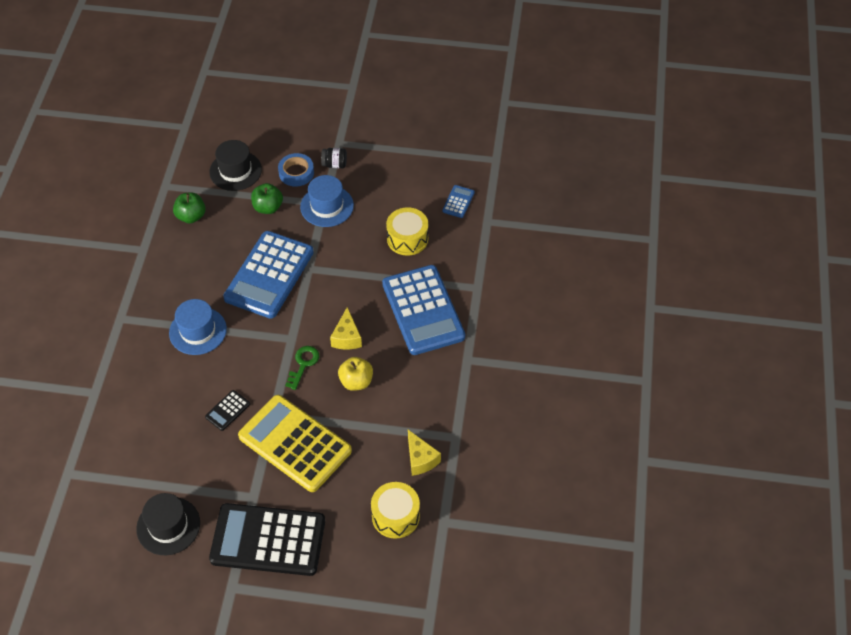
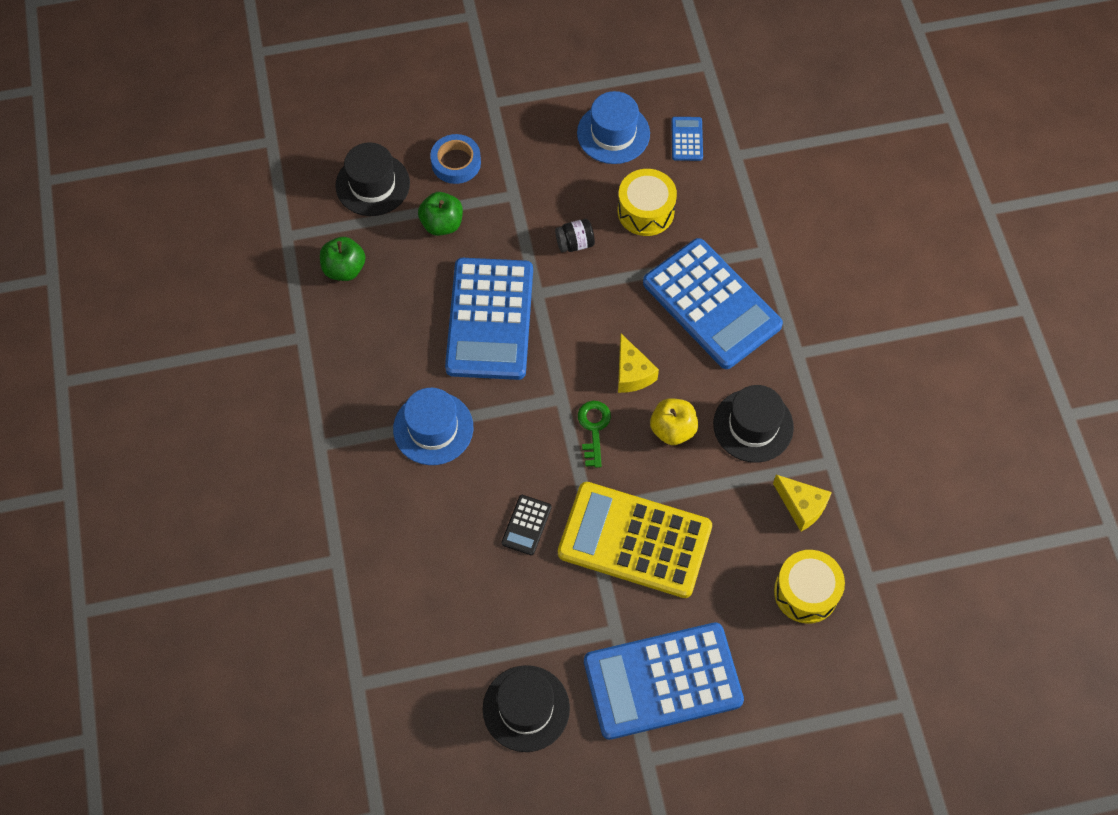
camera: 20 degrees left, 10 degrees up
(268, 540) = (662, 681): black calculator -> blue calculator
(327, 206) = (519, 198): blue hat -> blue hat (613, 133)
(334, 164) = (501, 135): black jar -> black jar (575, 243)
(413, 396) = (753, 425): none -> black hat

